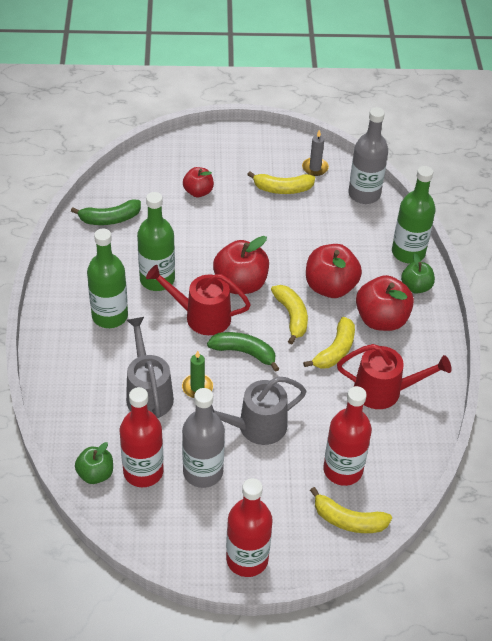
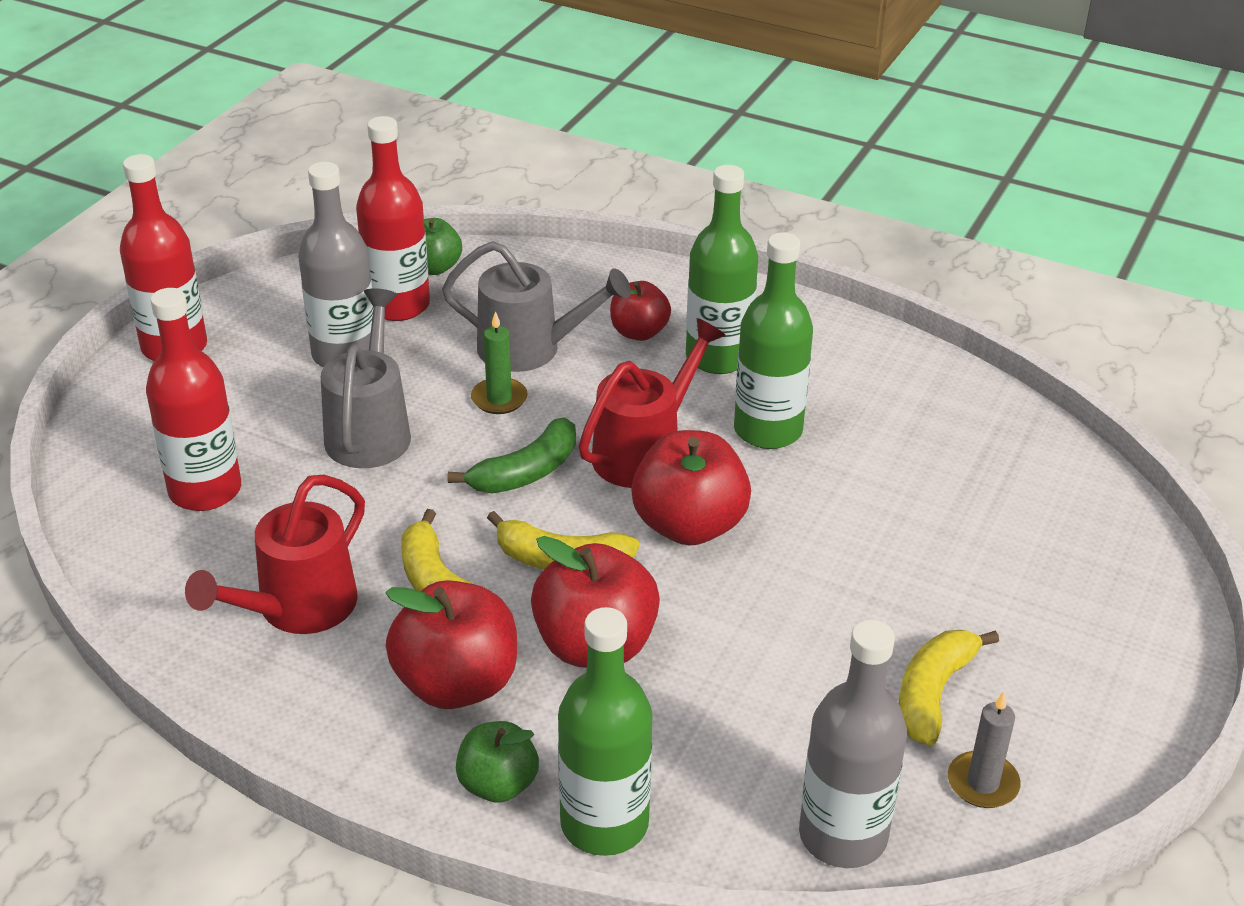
camera: 120 degrees right, 10 degrees down
(110, 219) = (960, 422): green banana -> none
(198, 192) = (985, 559): red apple -> red apple (639, 332)
(348, 520) = (122, 460): yellow banana -> none

